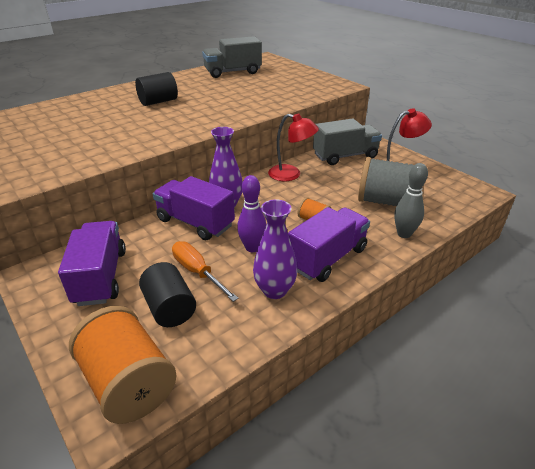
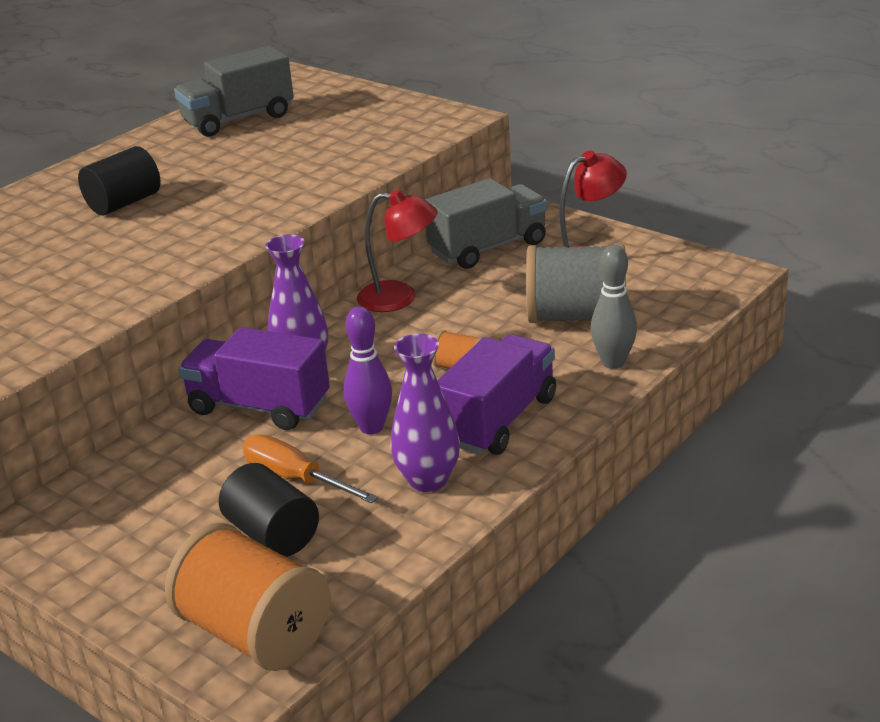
camera: 10 degrees left, 5 degrees down
(101, 277) = (137, 514): purple truck -> none

